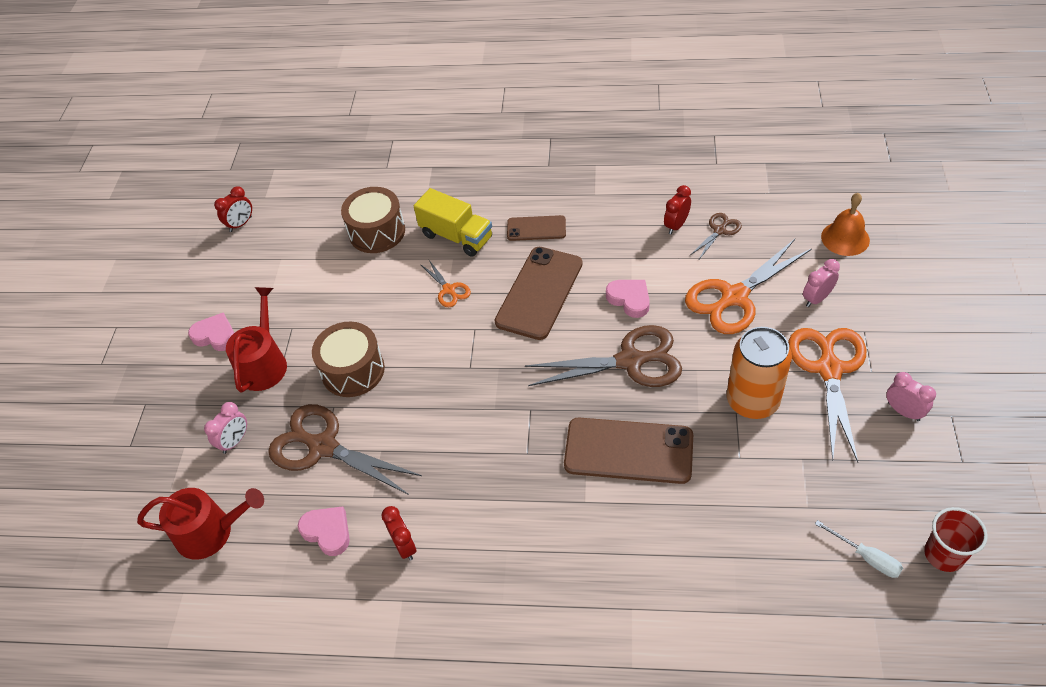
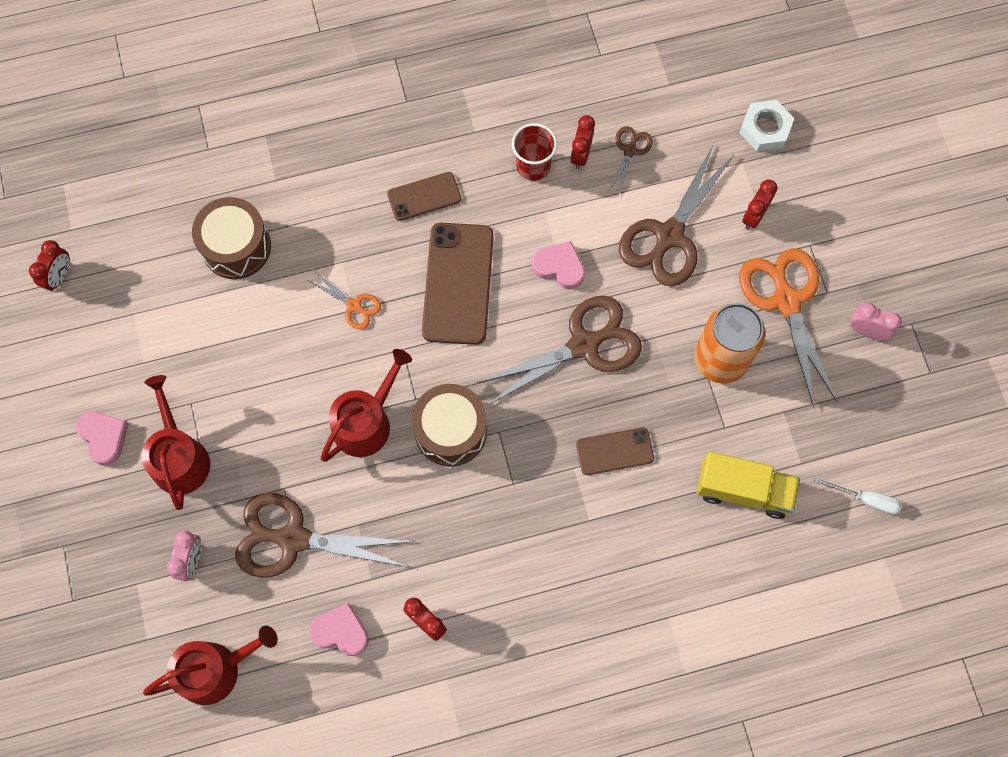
camera: 25 degrees left, 20 degrees up
(215, 335) = (104, 437): pink heart -> pink heart turned 60 degrees clockwise
(353, 370) = (287, 438): brown drum -> brown drum (451, 431)
(422, 374) = (366, 422): none -> red watering can
(456, 236) = (335, 230): yellow truck -> yellow truck (743, 490)
(628, 451) = (614, 451): brown phone -> brown phone, size x0.56
(734, 297) = (669, 235): orange scissors -> brown scissors
(816, 298) = (754, 216): pink clock -> red clock
(845, 238) = (765, 129): orange bell -> white nut
(944, 554) = (932, 476): red cup -> red cup (533, 166)

